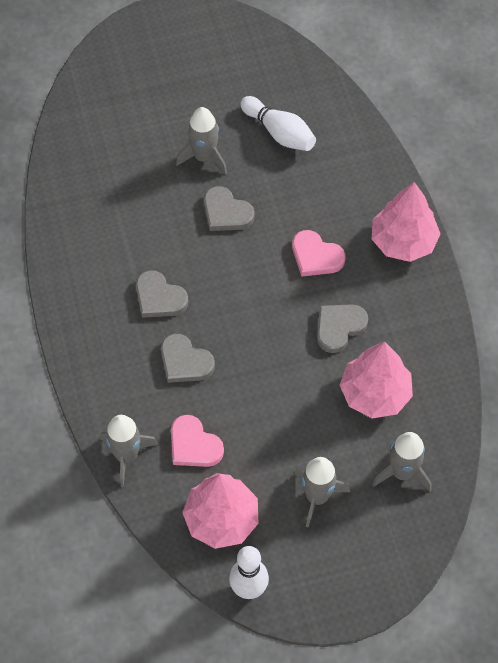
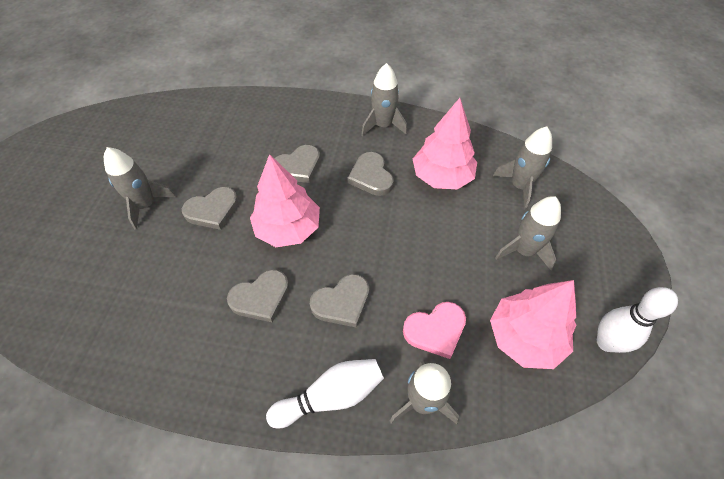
camera: 65 degrees left, 5 degrees down
(279, 133) = (169, 147): white bowling pin -> white bowling pin (331, 396)
(316, 256) = (298, 167): pink heart -> grey heart
(403, 241) = (320, 113): pink tree -> pink tree (288, 228)
(419, 310) = (383, 125): none -> grey rocket

